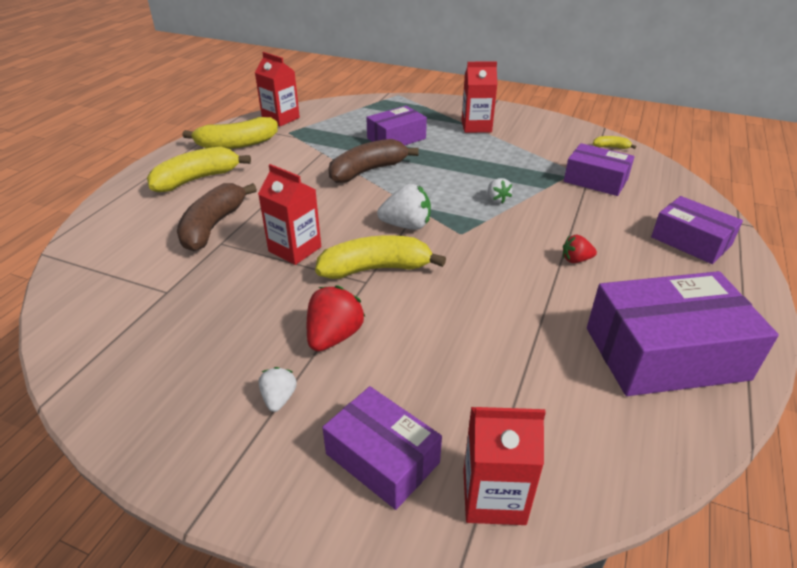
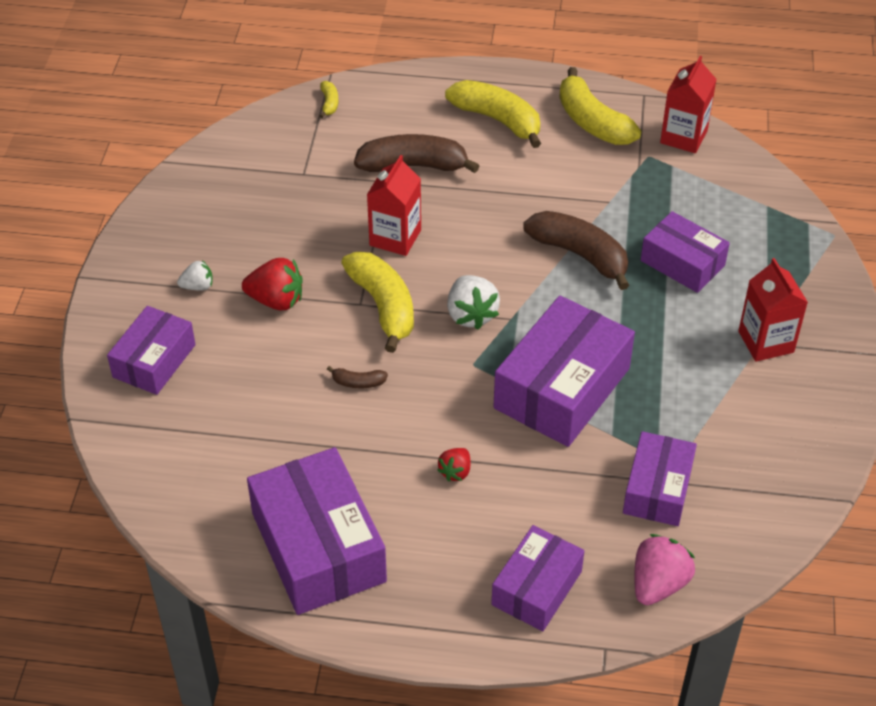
camera: 75 degrees right, 10 degrees up
(464, 297) = (358, 382): none -> brown banana
(493, 496) = (133, 430): red carton -> none
(497, 199) = (562, 388): white strawberry -> purple box
(576, 260) = (455, 472): red strawberry -> red strawberry turned 135 degrees counterclockwise
(611, 147) = (775, 508): yellow banana -> yellow banana (329, 103)
(678, 194) = (658, 584): none -> pink strawberry

